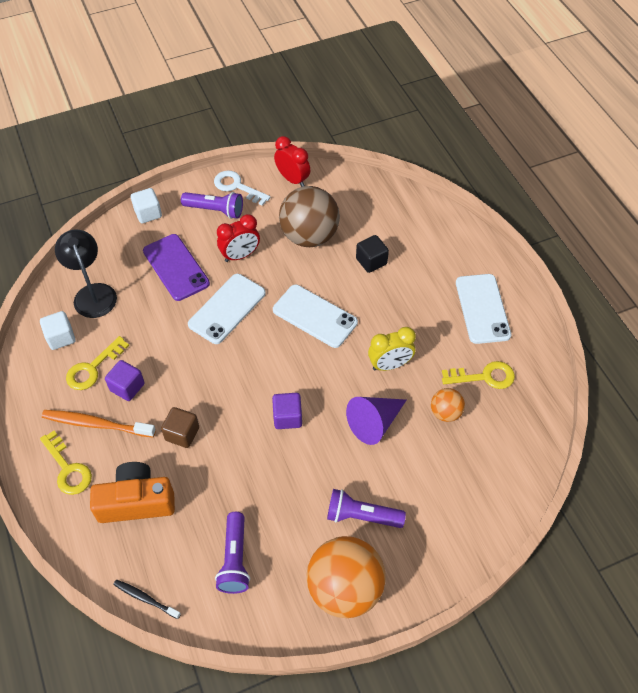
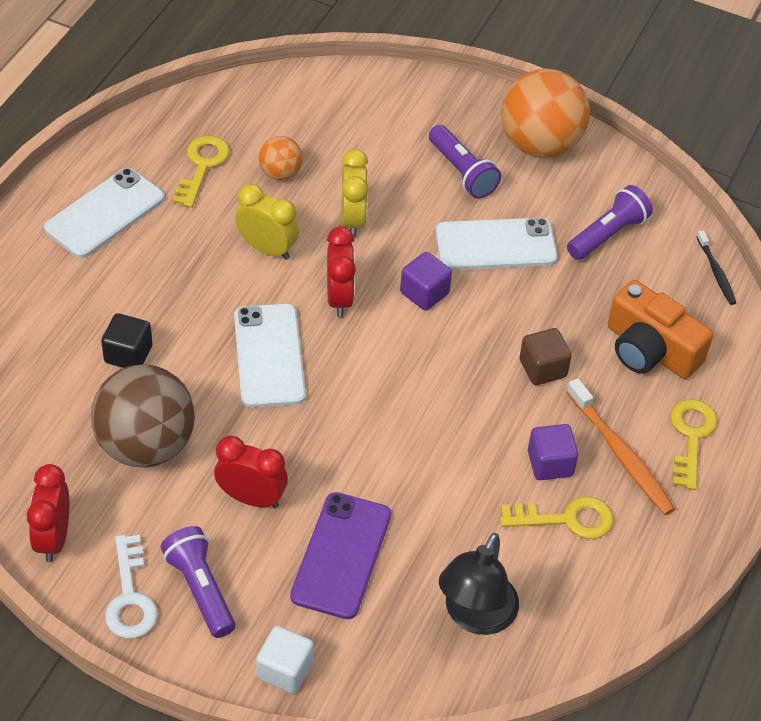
camera: 135 degrees left, 5 degrees down
(61, 337) = (568, 592): white cube -> none
(227, 309) = (347, 449): white phone -> white phone (495, 245)
(323, 374) = (339, 298): none -> red clock
(374, 423) = (353, 220): purple cone -> yellow clock
(484, 377) = (202, 166): yellow key -> yellow key turned 60 degrees clockwise

